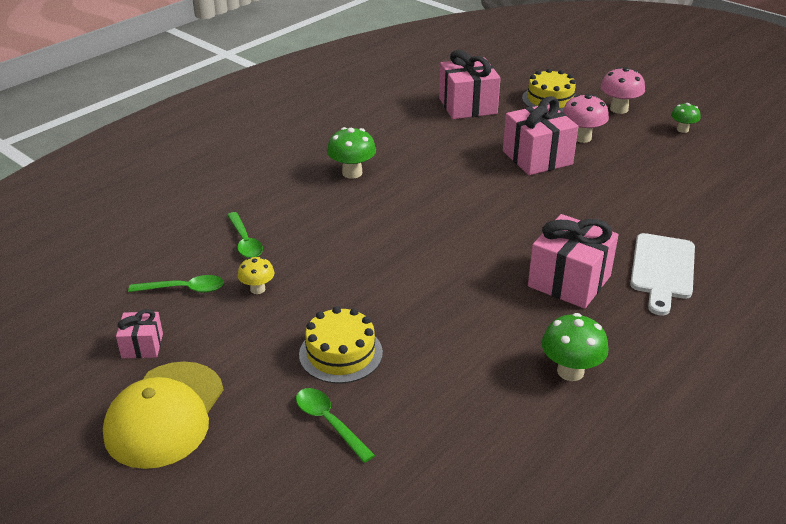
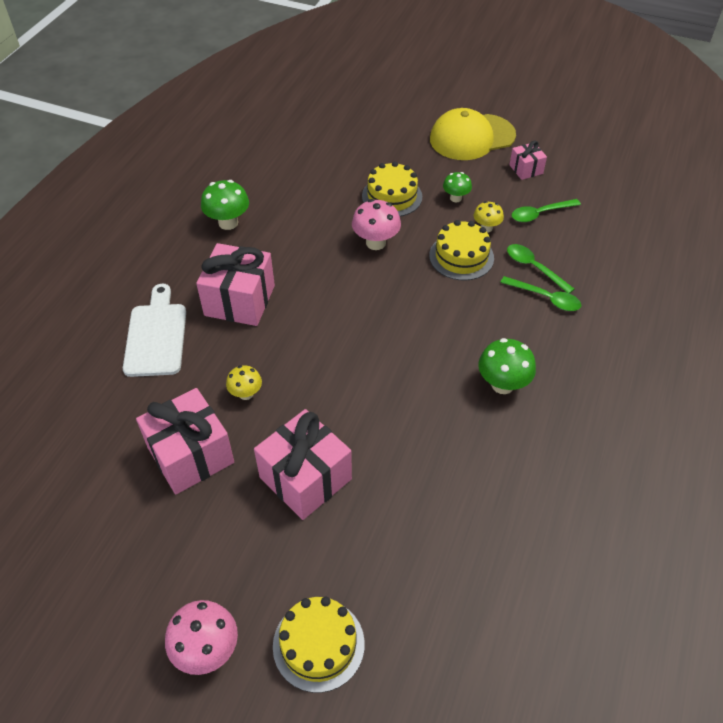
camera: 160 degrees right, 15 degrees up
(165, 414) = (471, 137): yellow cap -> yellow cap turned 105 degrees counterclockwise
(309, 268) = (461, 256): none -> yellow cake
(329, 422) = (373, 156): green spoon -> green spoon (545, 298)
(467, 106) = (435, 580): pink gift -> pink gift (191, 455)
(575, 210) = (246, 394): none -> yellow mushroom
(582, 137) = (255, 545): pink mushroom -> pink mushroom (375, 243)
(682, 129) = (110, 616): green mushroom -> green mushroom (455, 198)

